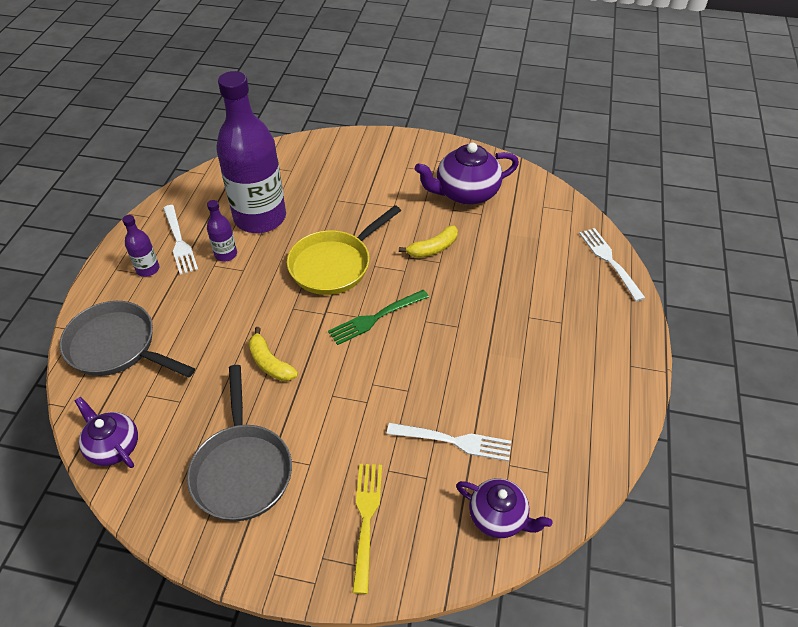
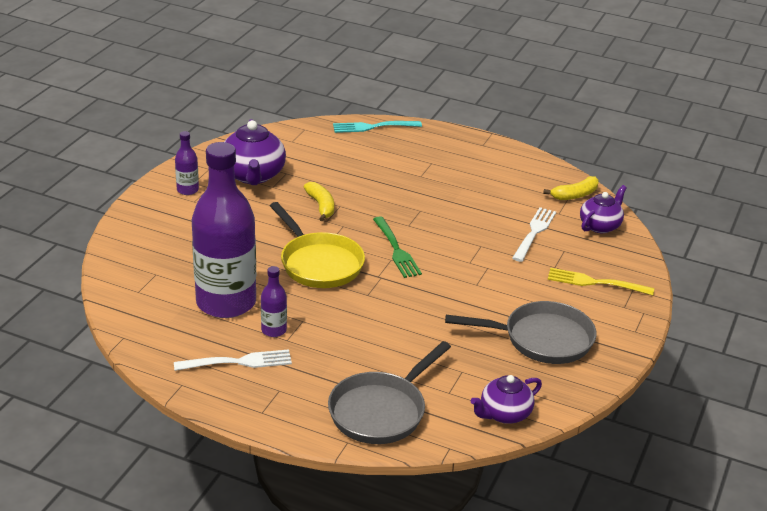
camera: 80 degrees left, 15 degrees down
(148, 269) = (273, 387): purple bottle -> purple bottle (187, 190)
(270, 363) = (431, 314): yellow banana -> yellow banana (574, 195)
(610, 261) = (374, 127): white fork -> turquoise fork

